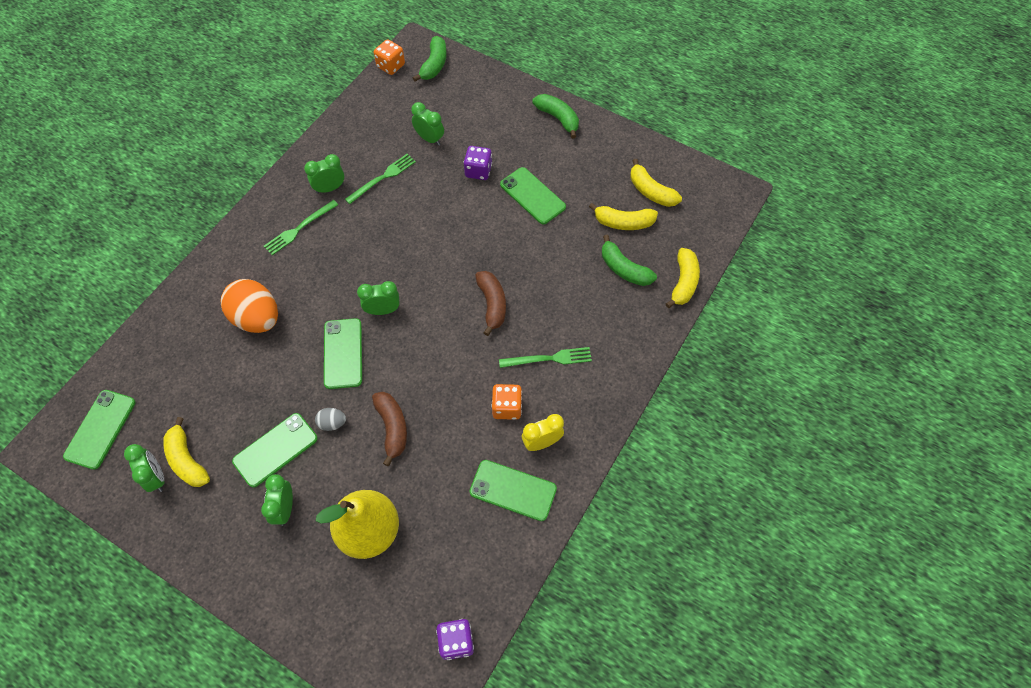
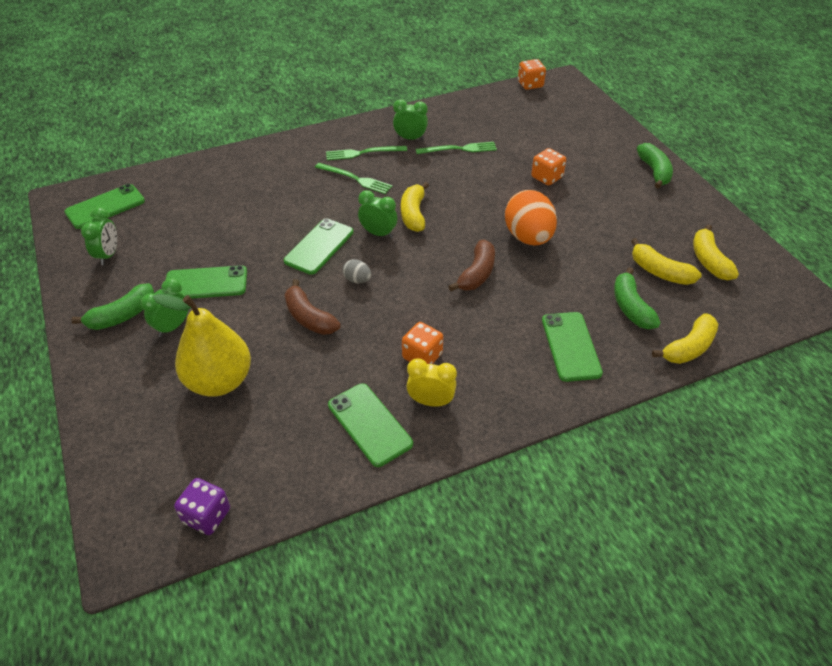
camera: 35 degrees right, 15 degrees down
(187, 460) = (139, 256): yellow banana -> yellow banana (413, 214)
(257, 318) = (277, 193): orange egg -> orange egg (528, 237)
(332, 423) = (265, 289): grey egg -> grey egg (357, 280)
(392, 428) = (309, 317): brown banana -> brown banana turned 120 degrees clockwise
(429, 139) = (522, 140): green clock -> none
(434, 65) = (568, 96): green banana -> green banana (122, 315)
(478, 171) = (546, 177): purple dice -> orange dice
(532, 196) = (583, 214): green phone -> green phone (570, 346)
(549, 359) = (495, 340): green fork -> green fork (355, 179)

